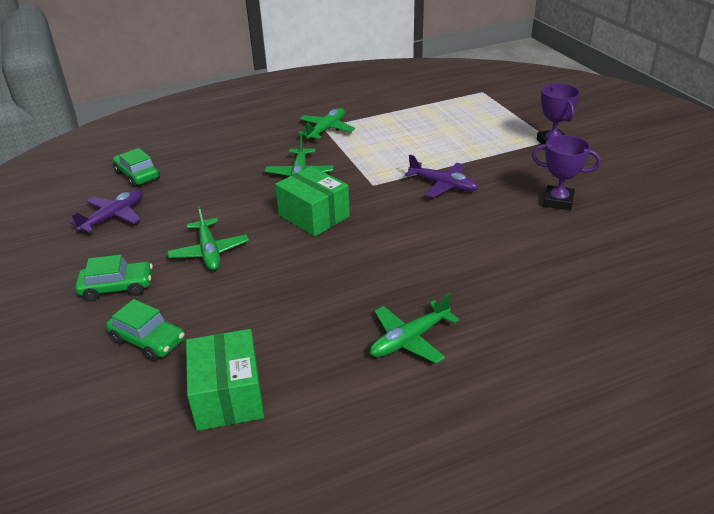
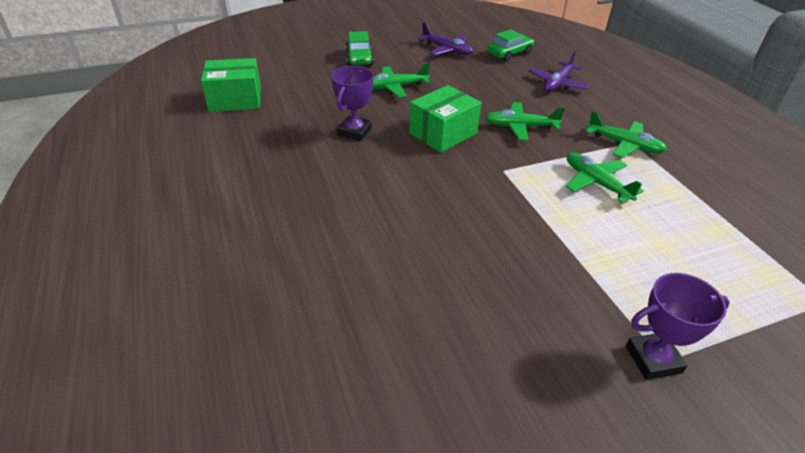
camera: 90 degrees right, 5 degrees up
(148, 340) = (300, 72): green car -> none
(409, 339) = (253, 174): green plane -> green plane (596, 183)
(443, 185) = (504, 221): purple plane -> purple plane (557, 83)
(558, 201) = (469, 324): purple trophy -> purple trophy (354, 132)

